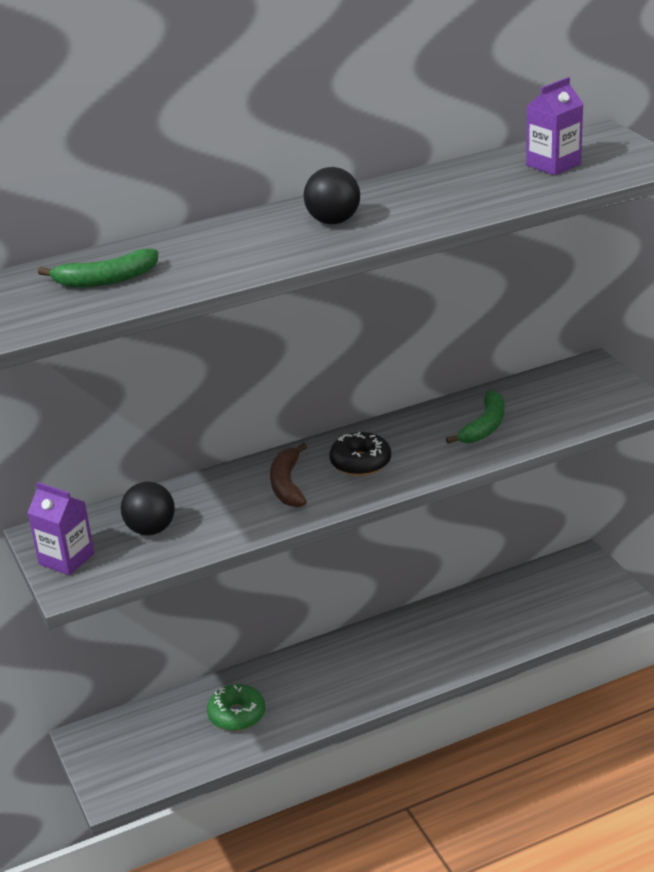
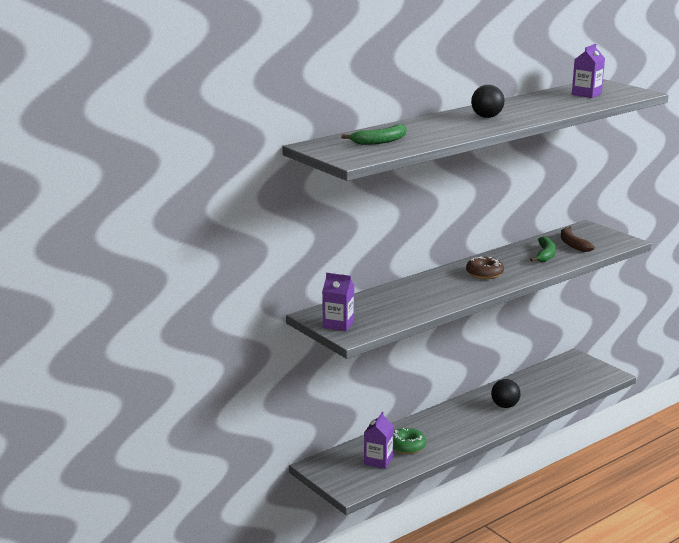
camera: 15 degrees left, 10 degrees down
(151, 530) = (380, 309): black ball -> black ball (505, 406)
(180, 739) = (378, 461): none -> purple carton
(287, 485) = (448, 285): brown banana -> brown banana (572, 244)
(360, 463) = (484, 274): black donut -> brown donut

